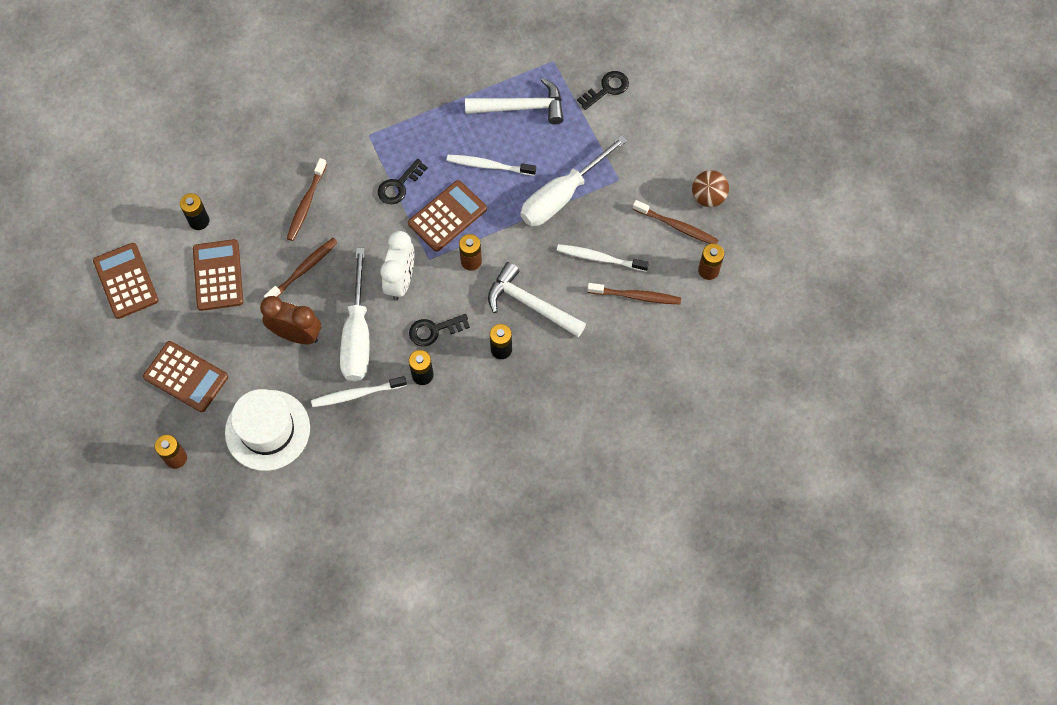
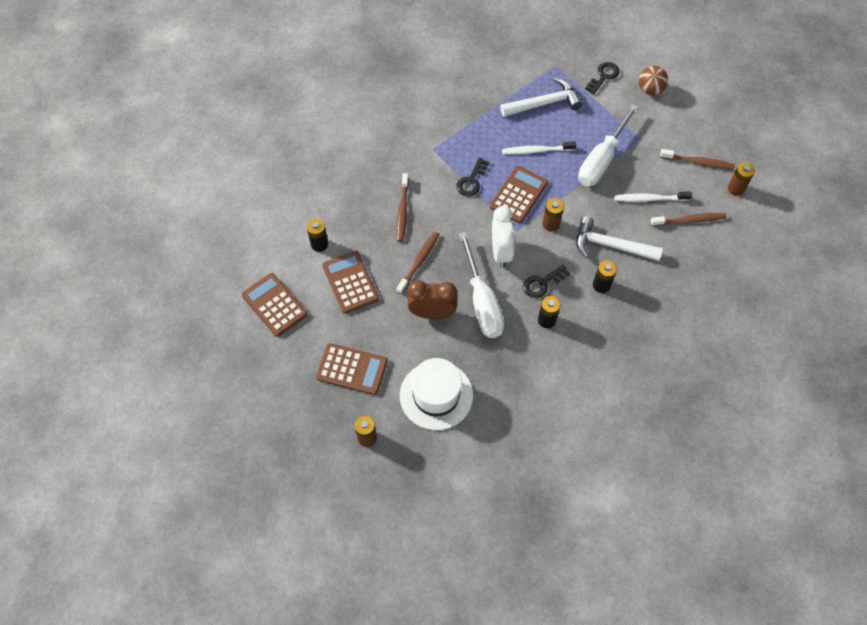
camera: 15 degrees left, 5 degrees down
(357, 394) = (499, 348): white toothbrush -> none
(708, 197) = (712, 136): brown ball -> brown ball (650, 90)

